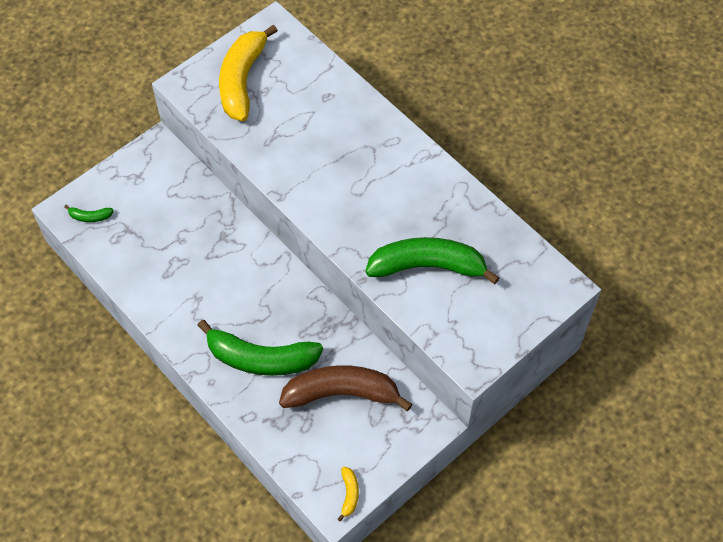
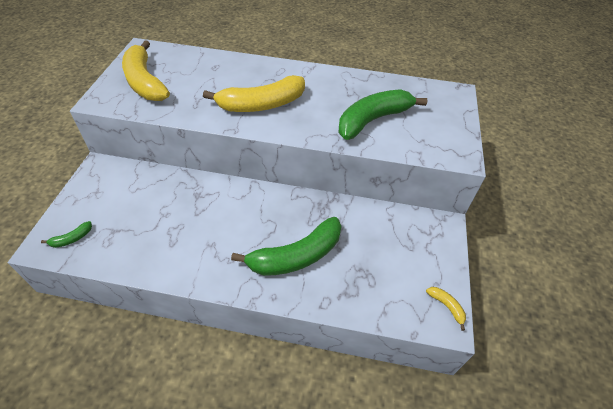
camera: 40 degrees left, 10 degrees down
(332, 179) = (261, 104): none -> yellow banana
(342, 393) = (373, 243): brown banana -> none

